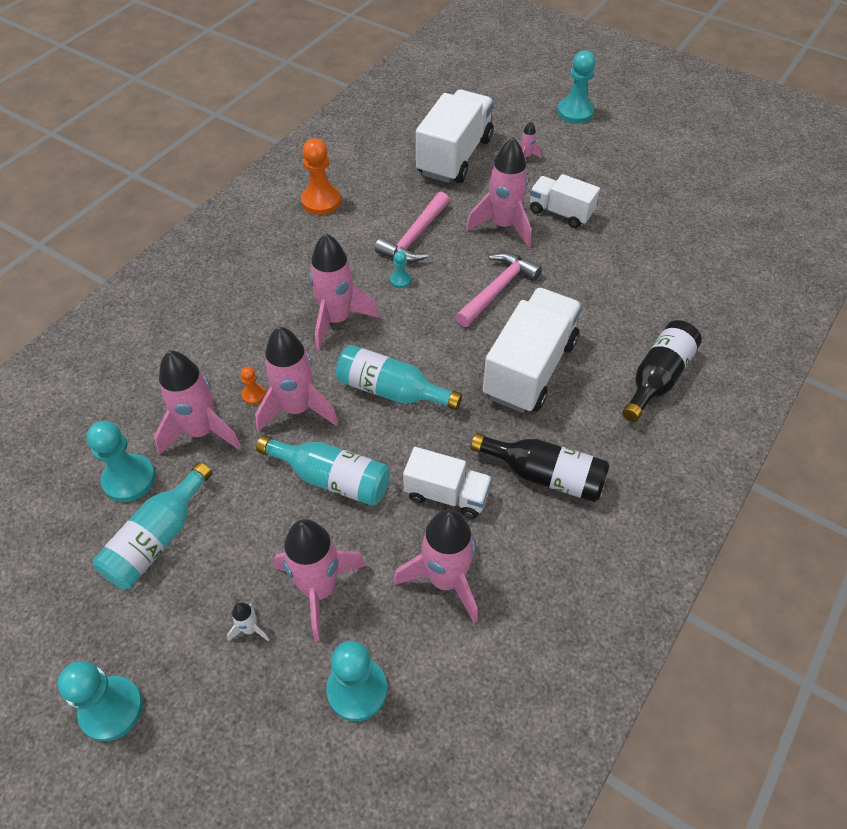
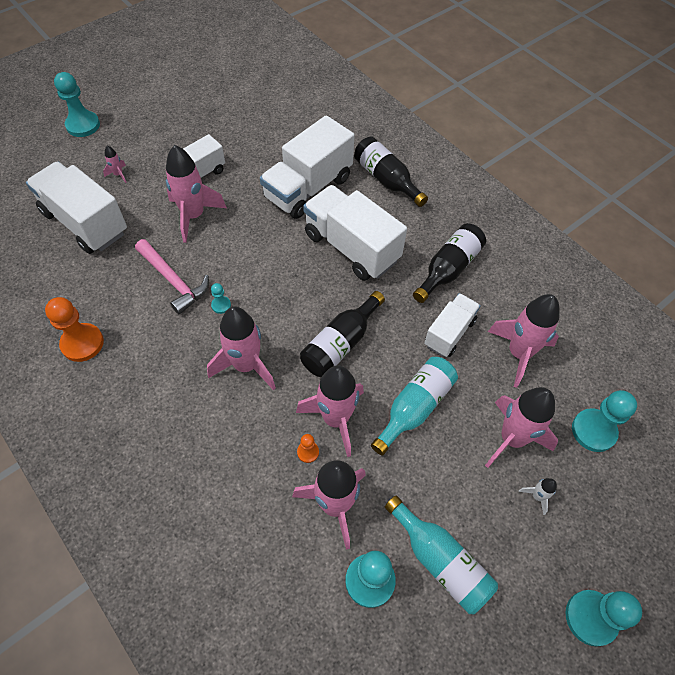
camera: 75 degrees left, 5 degrees up
(391, 390) = (340, 344): turquoise bottle -> black bottle
(497, 289) = (263, 242): pink hammer -> none
(597, 306) = (308, 188): none -> white truck

